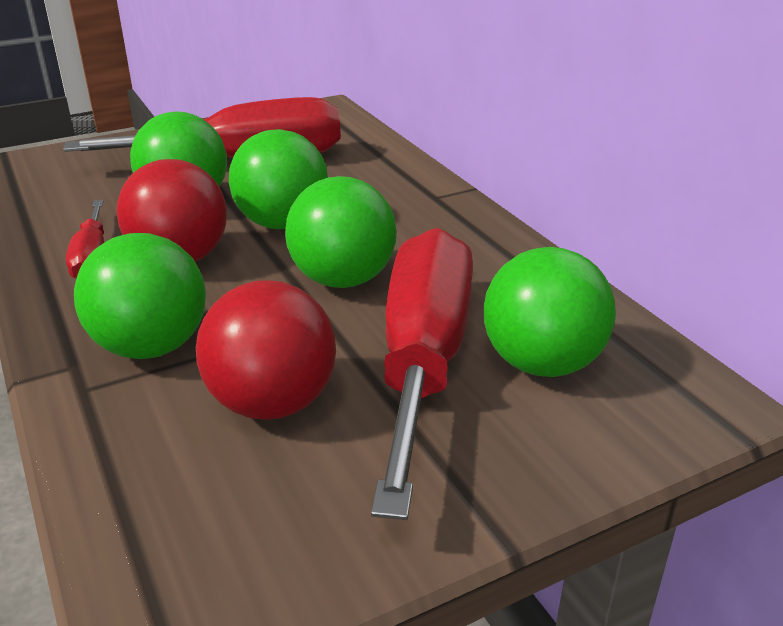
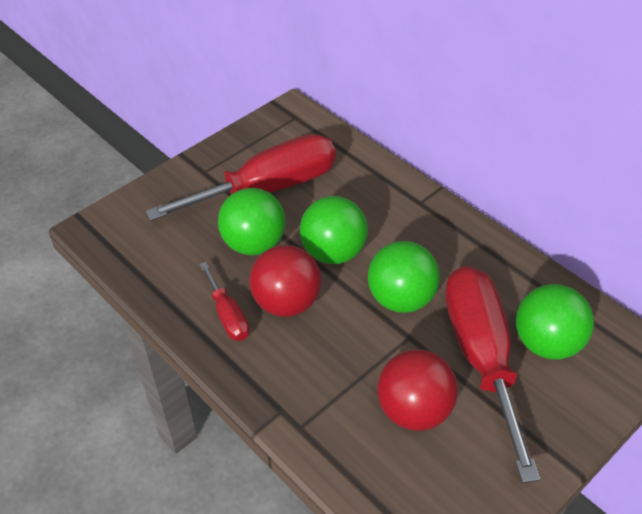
camera: 15 degrees left, 15 degrees up
(151, 347) = (318, 384): green ball -> none

